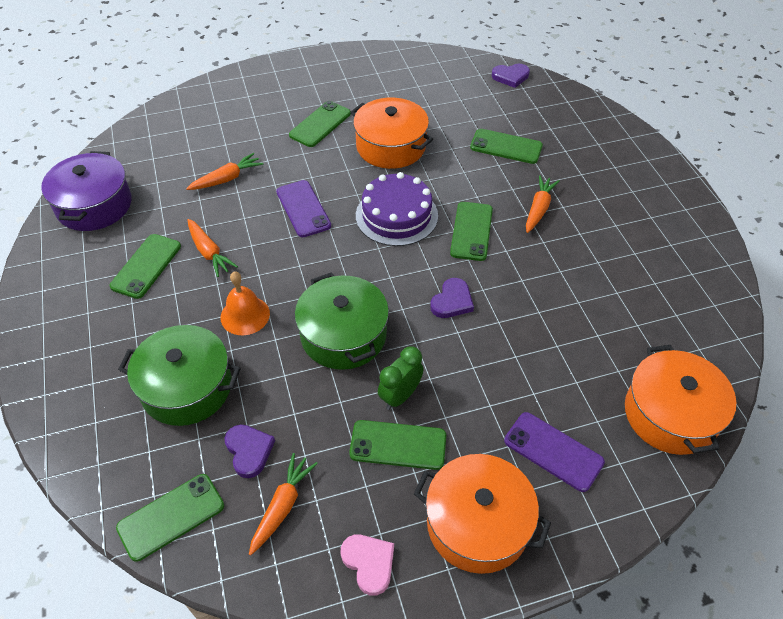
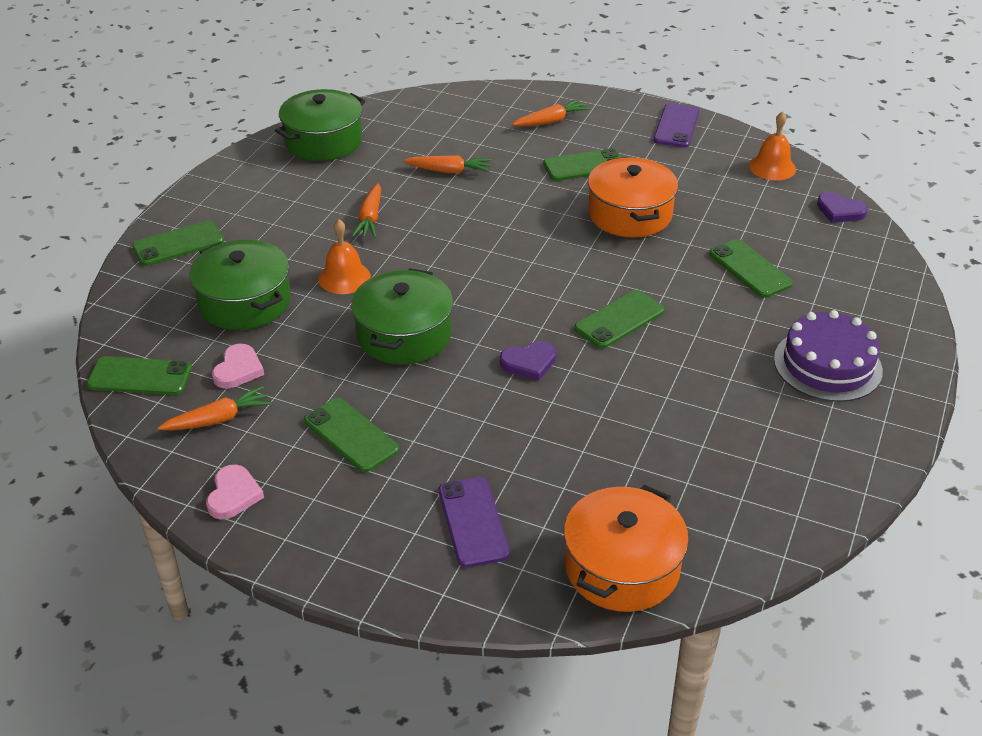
camera: 40 degrees right, 10 degrees down
(94, 205) = (323, 141): purple pot -> green pot
(146, 266) = (312, 203): green phone -> green phone (178, 244)
(249, 451) = (238, 369): purple heart -> pink heart
(303, 209) = (486, 225): purple phone -> purple phone (676, 126)
(396, 215) = (563, 271): purple cake -> purple cake (827, 365)
(400, 396) = (395, 403): green clock -> none
(439, 65) = (772, 167): none -> orange bell
(478, 523) = (345, 526): orange pot -> none
(538, 209) = (713, 336): orange carrot -> orange carrot (551, 121)

